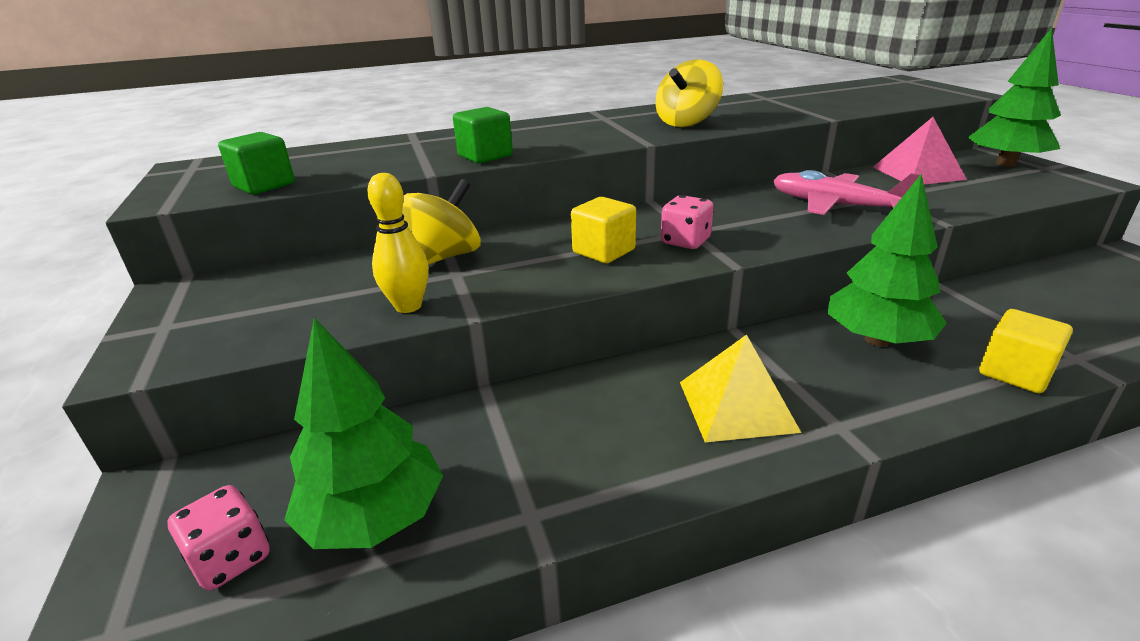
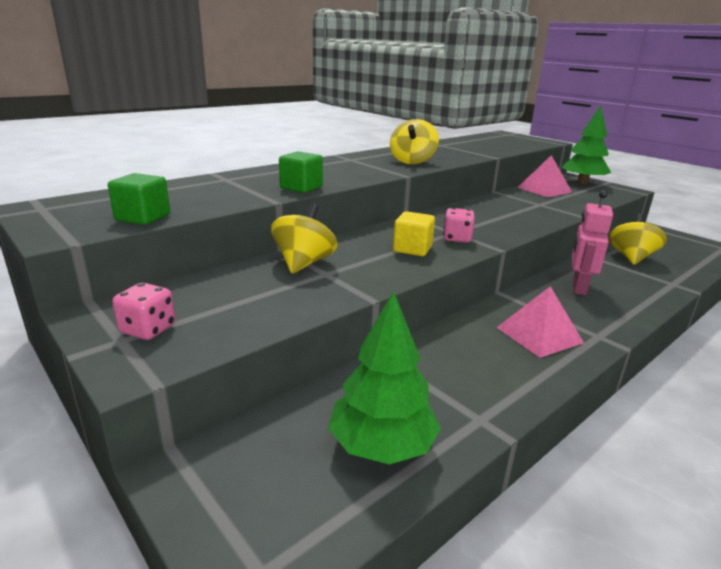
camera: 25 degrees left, 5 degrees down
(231, 558) = (303, 498): pink dice -> pink dice (148, 329)
(408, 306) = (316, 298): yellow bowling pin -> none
(737, 405) = (539, 335): yellow pyramid -> pink pyramid
(835, 205) = (519, 211): pink plane -> none
(876, 340) = (578, 287): green tree -> pink robot
(1015, 373) = (654, 295): yellow cube -> none
(1028, 301) = (631, 258): none -> yellow spinning top

